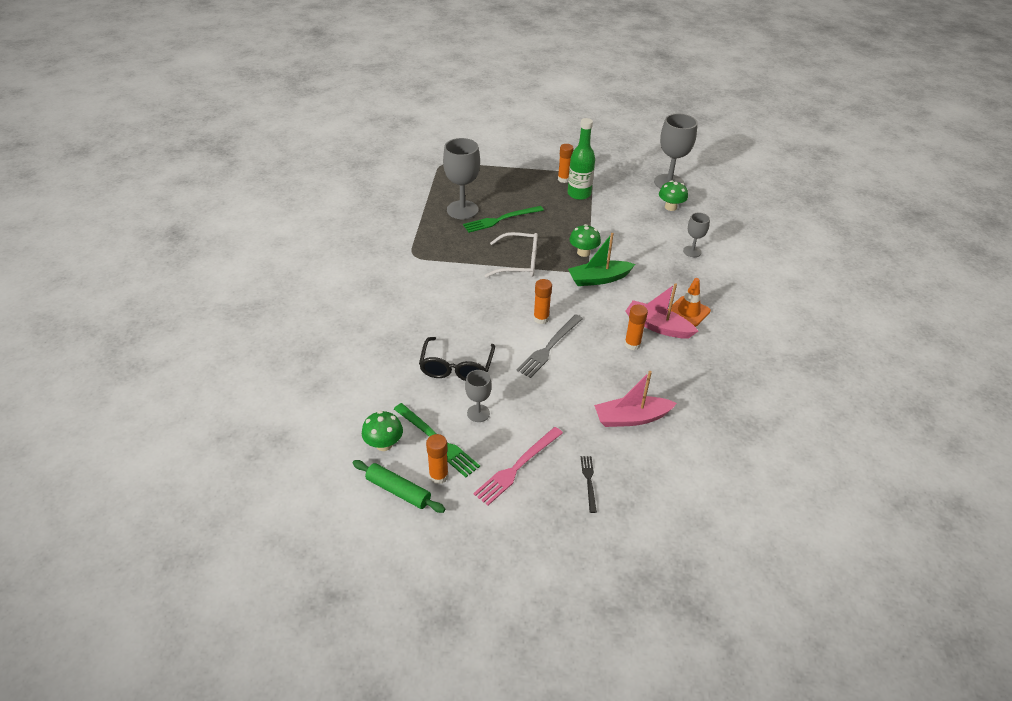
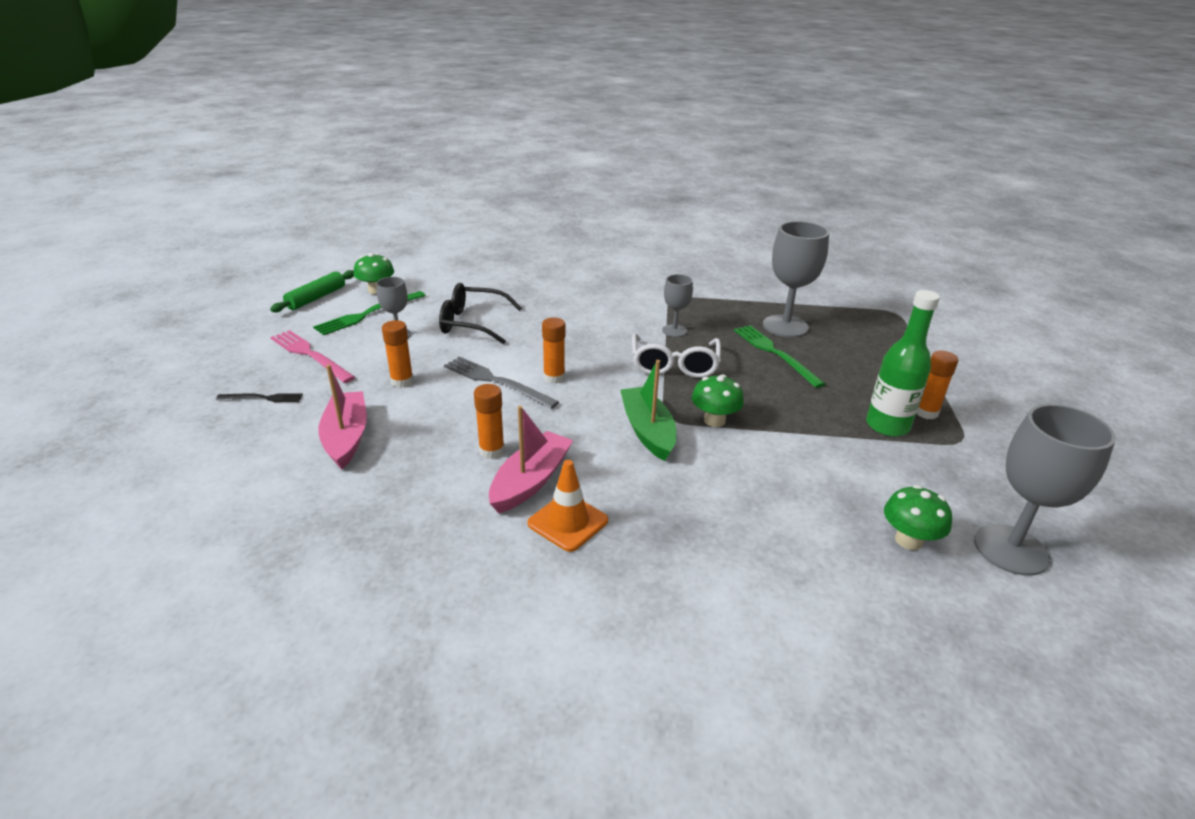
camera: 90 degrees right, 10 degrees down
(438, 476) = (323, 315): orange glue stick -> orange glue stick (402, 381)
(692, 251) = (755, 552): grey goblet -> grey goblet (674, 331)

